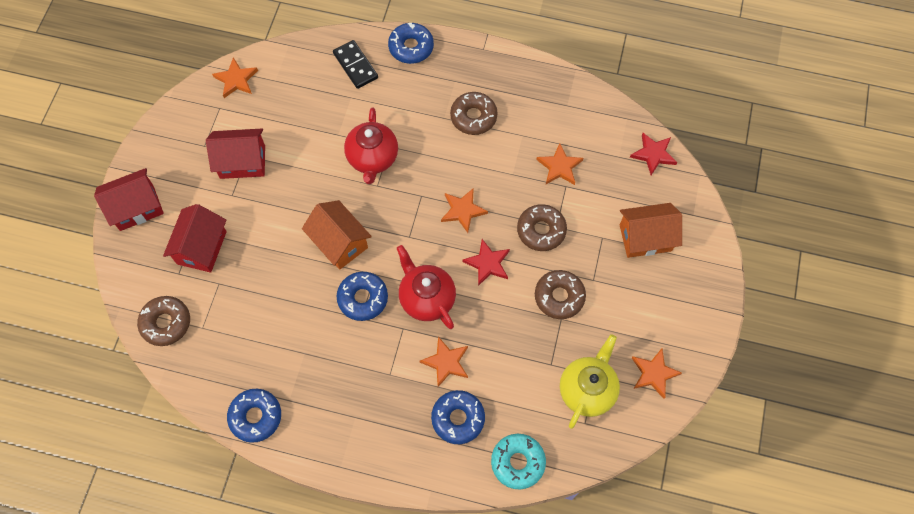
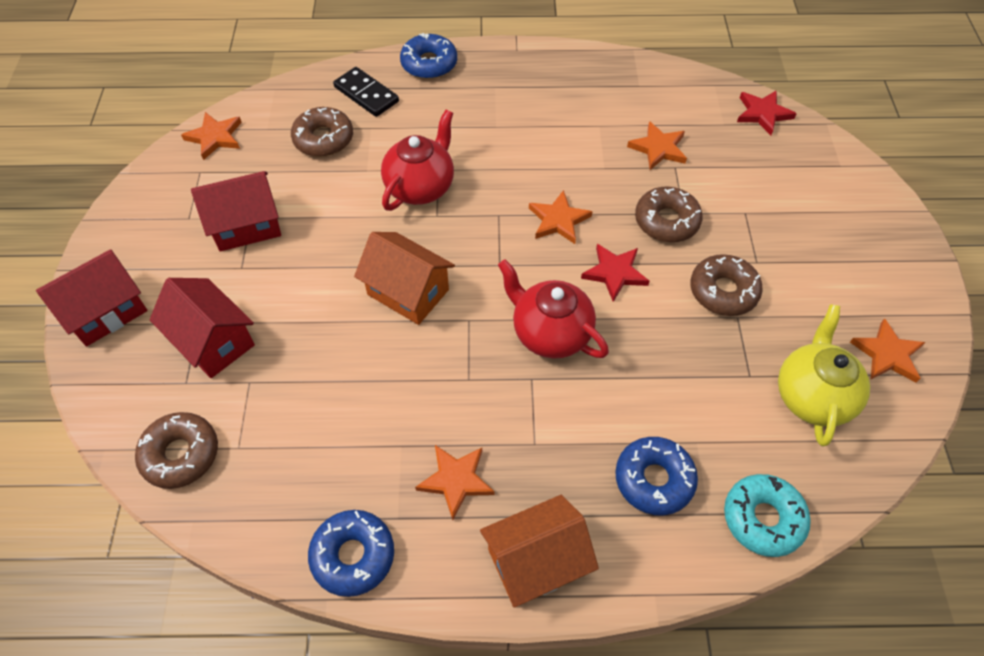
camera: 15 degrees left, 10 degrees down
(202, 247) = (213, 341): red house -> red house turned 45 degrees counterclockwise
(363, 298) = (462, 353): blue donut -> none
(372, 158) = (420, 187): red teapot -> red teapot turned 135 degrees counterclockwise
(446, 362) = (608, 408): orange star -> orange star (456, 480)
(473, 117) = (532, 118): brown donut -> brown donut (323, 139)
(645, 238) = (797, 201): orange house -> orange house (536, 561)

